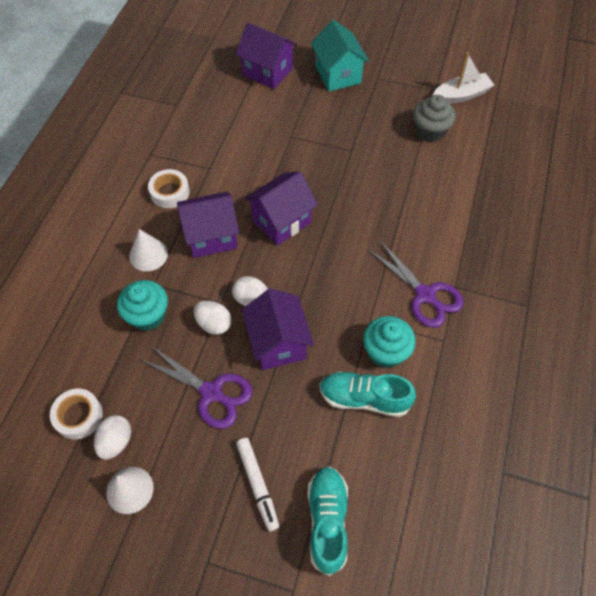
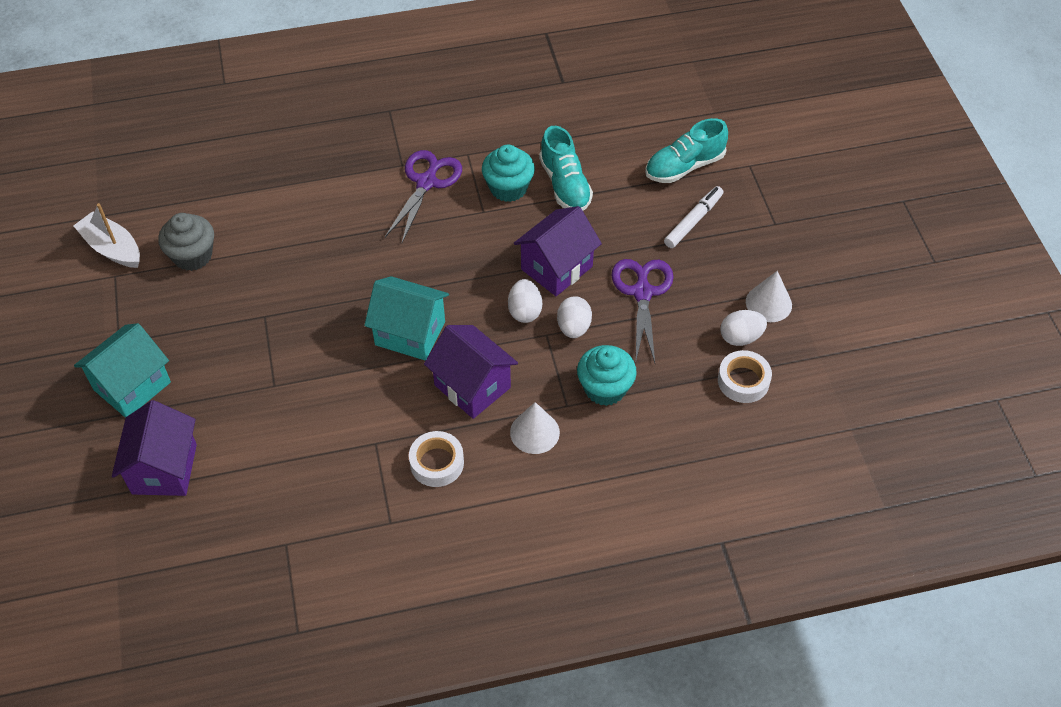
camera: 120 degrees left, 5 degrees down
(281, 221) = (410, 333): purple house -> turquoise house

